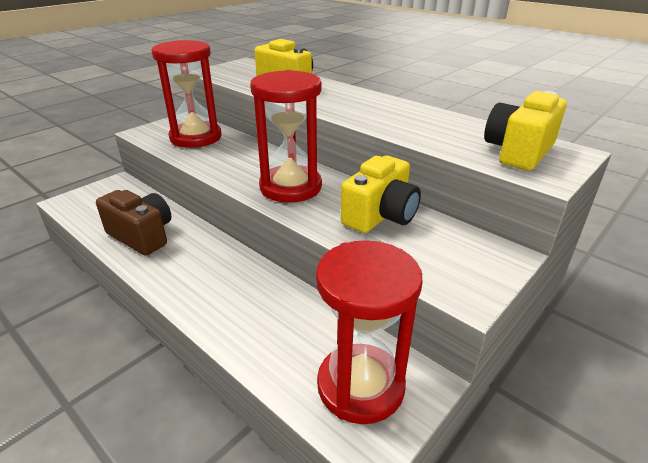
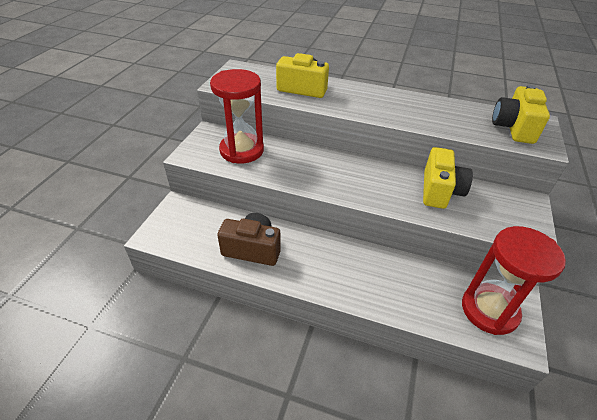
camera: 25 degrees left, 10 degrees up
(290, 187) = (362, 182): red hourglass -> none

